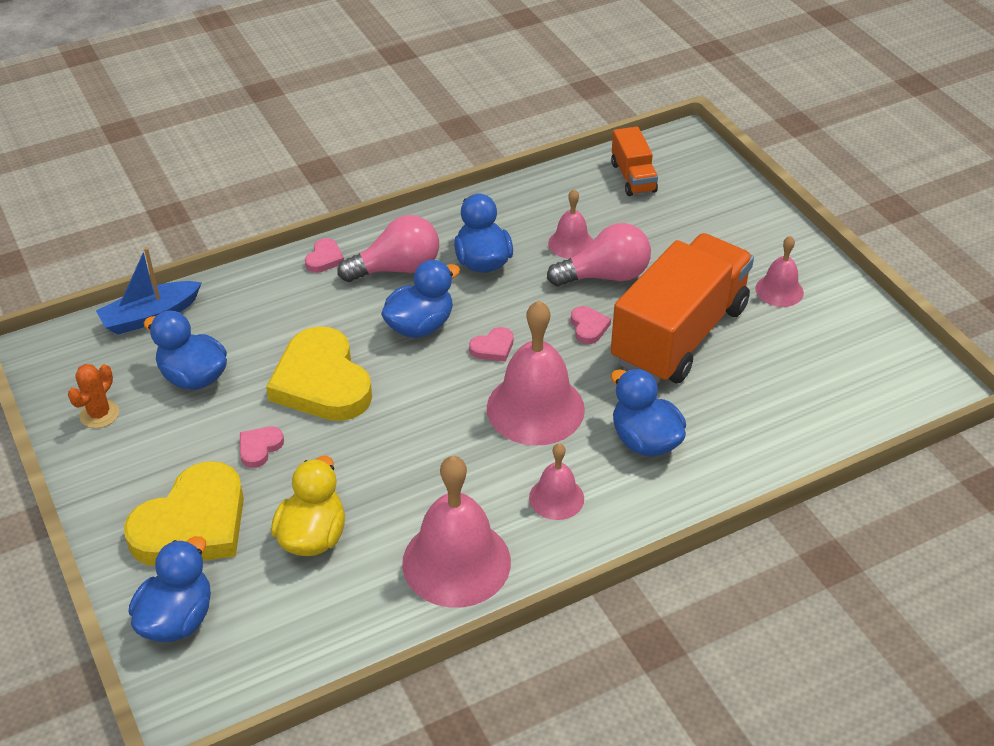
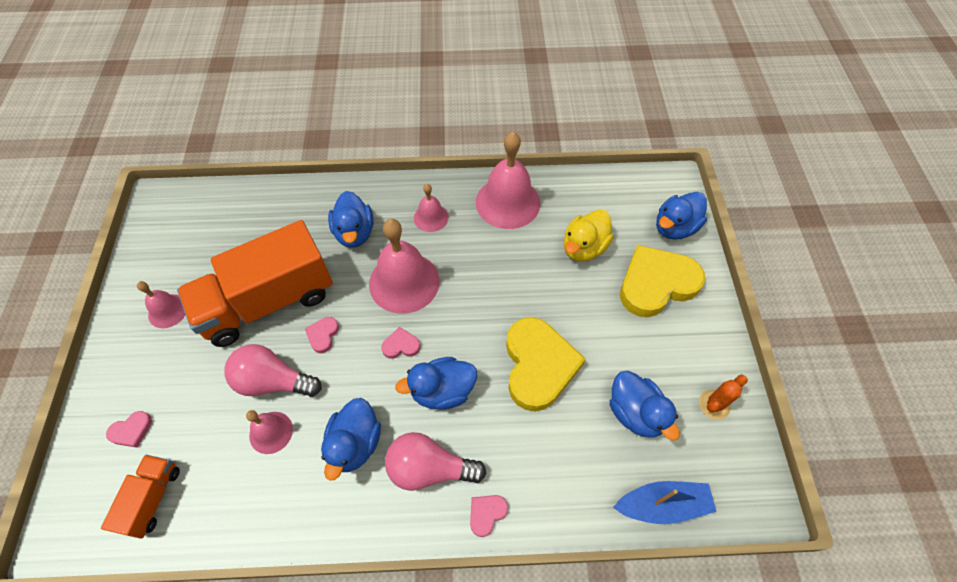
camera: 155 degrees left, 15 degrees up
(259, 448) = (600, 325): pink heart -> pink heart (132, 431)

